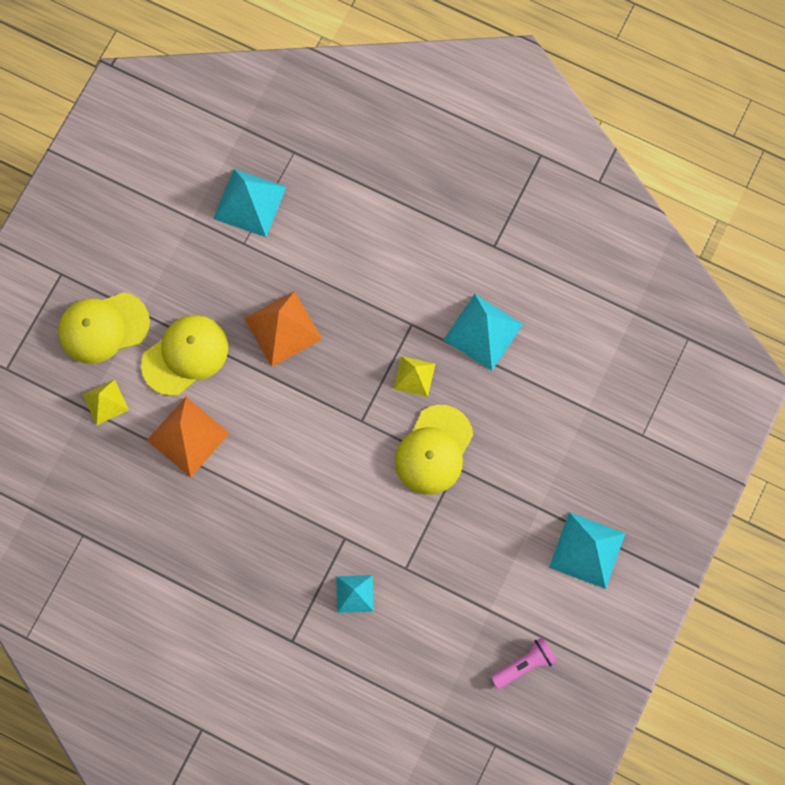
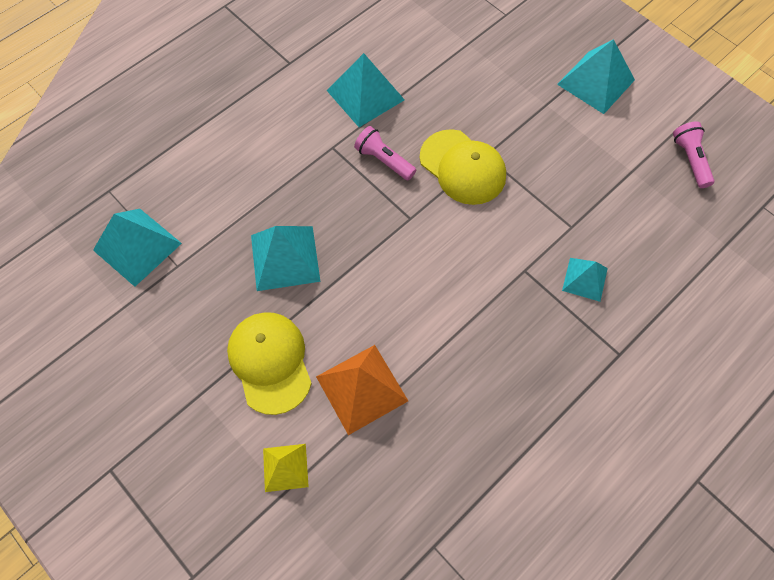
camera: 70 degrees left, 10 degrees down
(103, 327) = (197, 441): yellow cap -> none
(283, 328) = (285, 257): orange pyramid -> turquoise pyramid
(414, 376) = (384, 160): yellow pyramid -> pink flashlight

